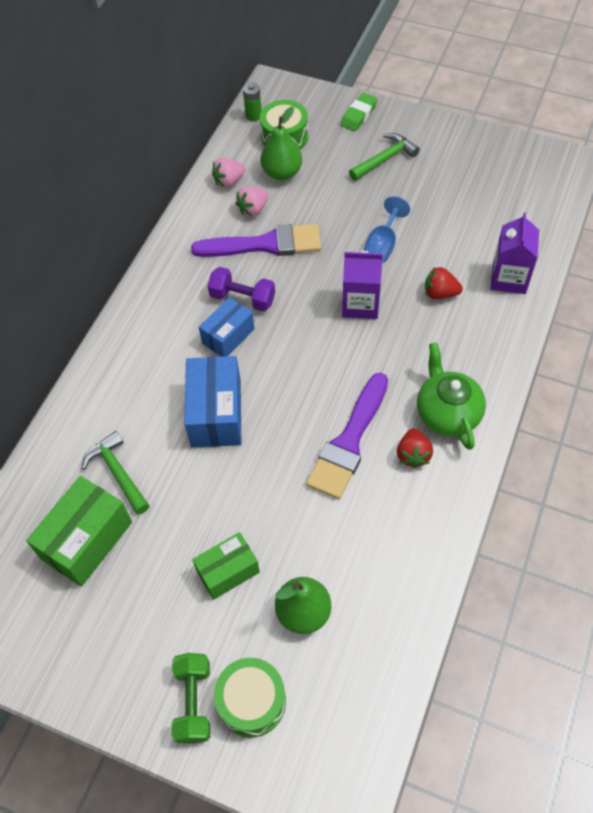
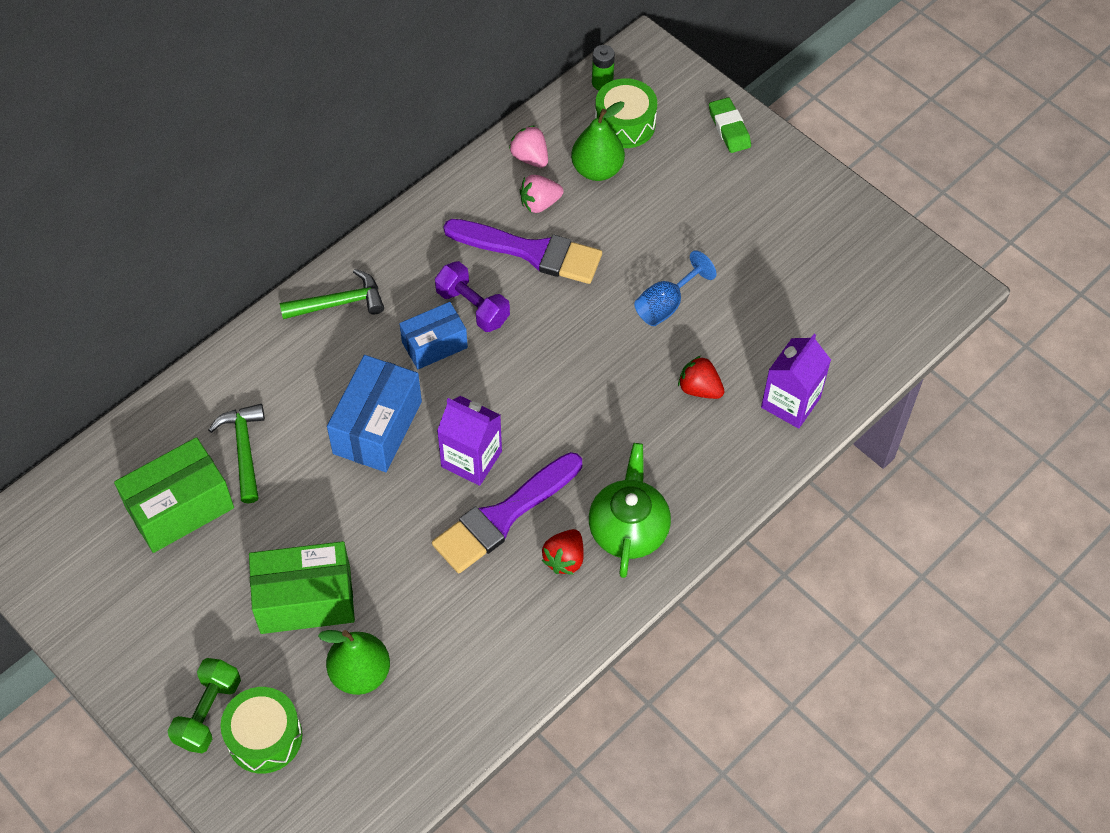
camera: 20 degrees right, 0 degrees up
(228, 571) = (305, 600): green box -> green box, size x1.54
(229, 181) = (530, 157): pink strawberry -> pink strawberry turned 60 degrees clockwise
(358, 115) = (729, 128): green eraser -> green eraser turned 75 degrees counterclockwise
(360, 304) = (601, 365): purple carton -> purple carton (471, 459)
(385, 159) = (729, 198): green hammer -> green hammer (339, 303)

